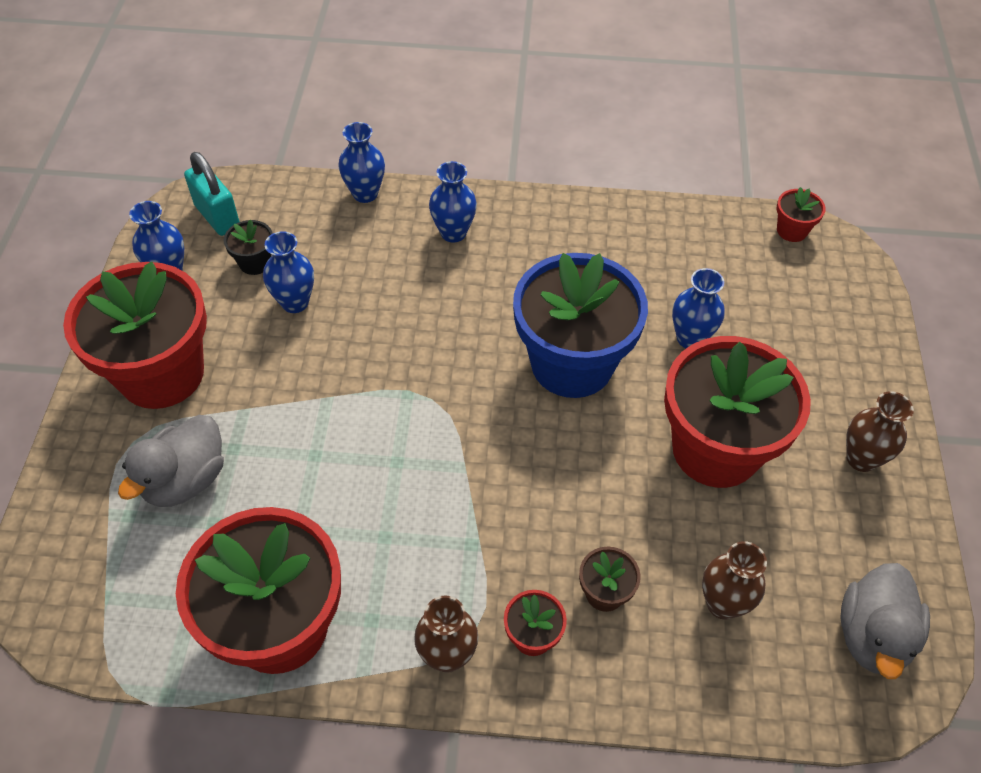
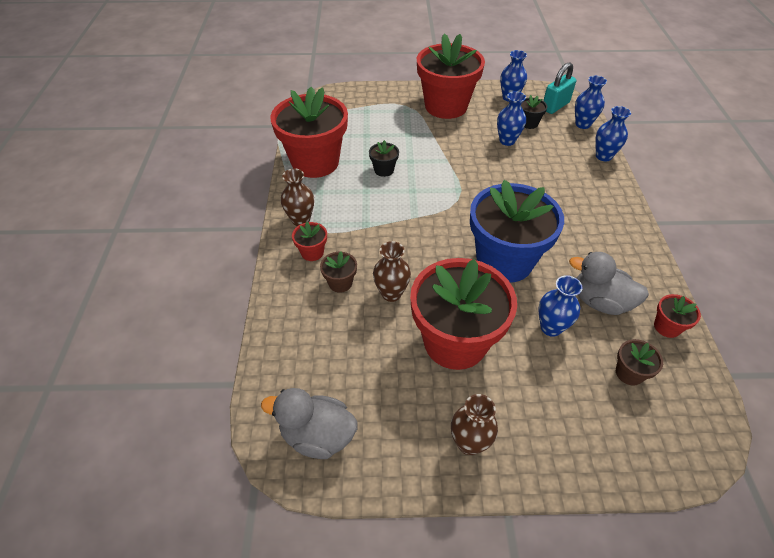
camera: 85 degrees right, 5 degrees down
(185, 480) = (388, 123): grey duck -> grey duck (600, 301)
(331, 501) = (384, 170): none -> black flower pot
(453, 233) = (591, 197): blue vase -> blue vase (582, 124)
(722, 603) = (337, 343): brown vase -> brown vase (391, 293)
(754, 281) = (629, 373): none -> brown flower pot
(792, 230) = (706, 406): red flower pot -> red flower pot (667, 327)

